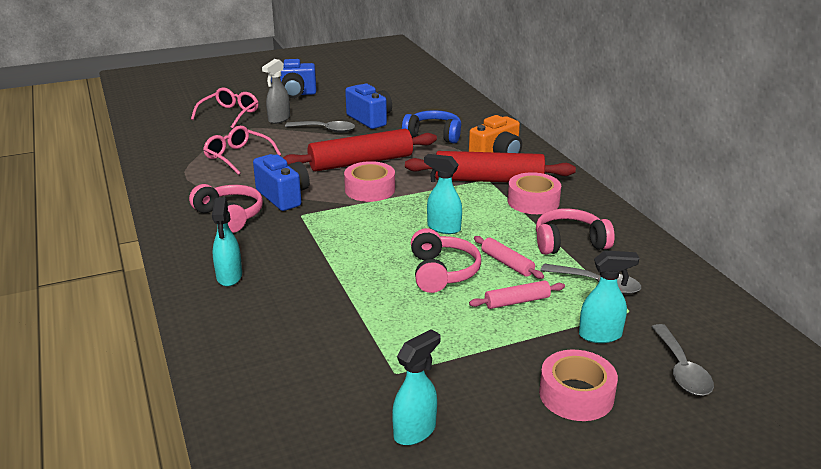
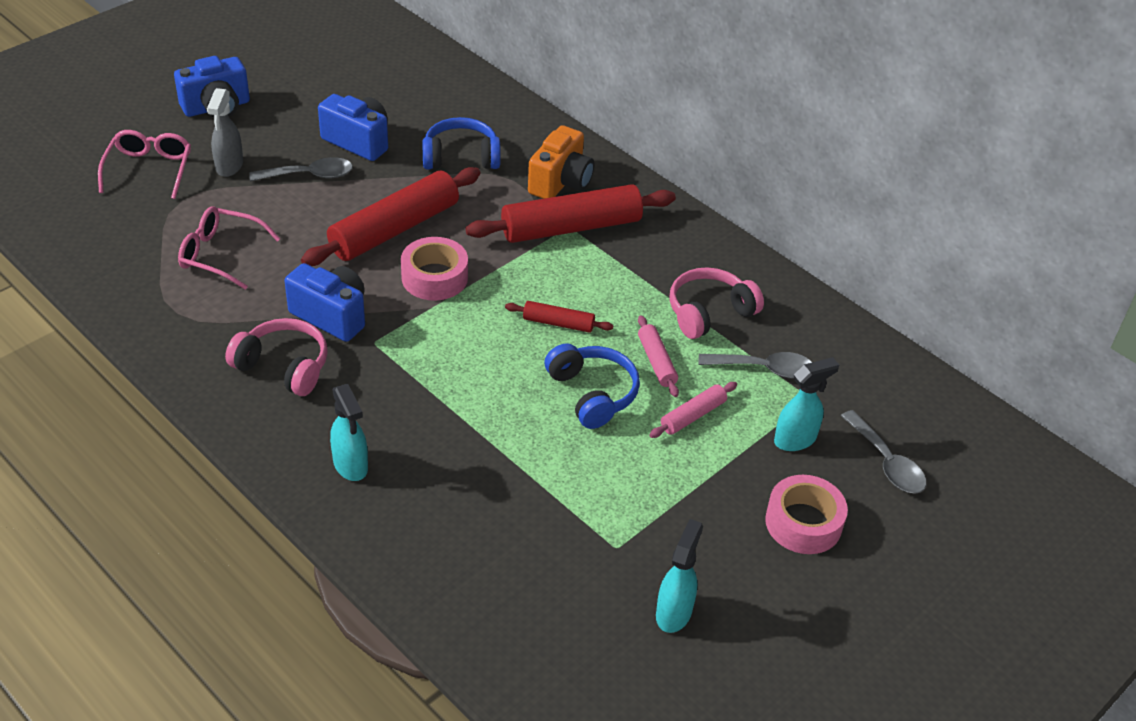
camera: 25 degrees left, 15 degrees up
(442, 272) = (592, 393): pink headphones -> blue headphones
(443, 228) = (558, 323): turquoise spray bottle -> red rolling pin
(507, 263) = (656, 362): pink rolling pin -> pink rolling pin turned 45 degrees clockwise
(533, 201) = (640, 254): pink tape -> none

